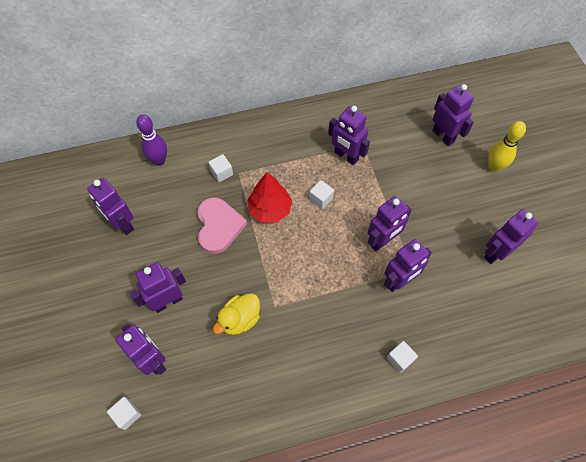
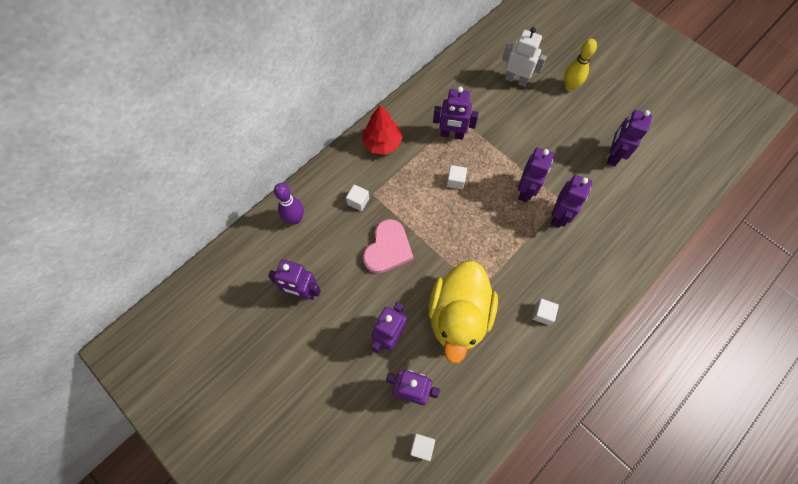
camera: 30 degrees left, 5 degrees up
(219, 226) = (388, 249): pink heart -> pink heart turned 60 degrees clockwise
(240, 319) = (458, 316): yellow duck -> yellow duck, size x1.97
(270, 209) = (420, 211): red tree -> red tree (382, 143)
(400, 359) = (598, 276): white cube -> white cube (542, 314)
(443, 136) = (516, 80): purple robot -> white robot

